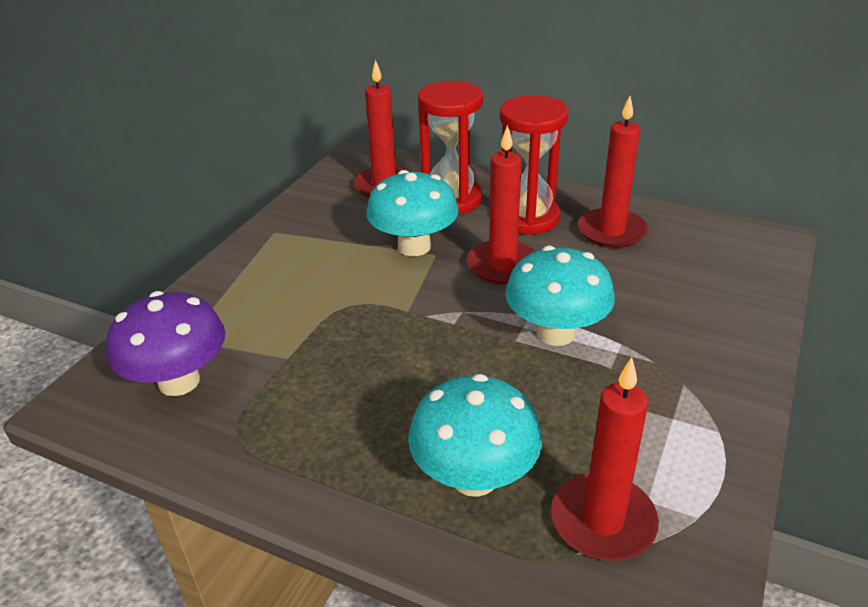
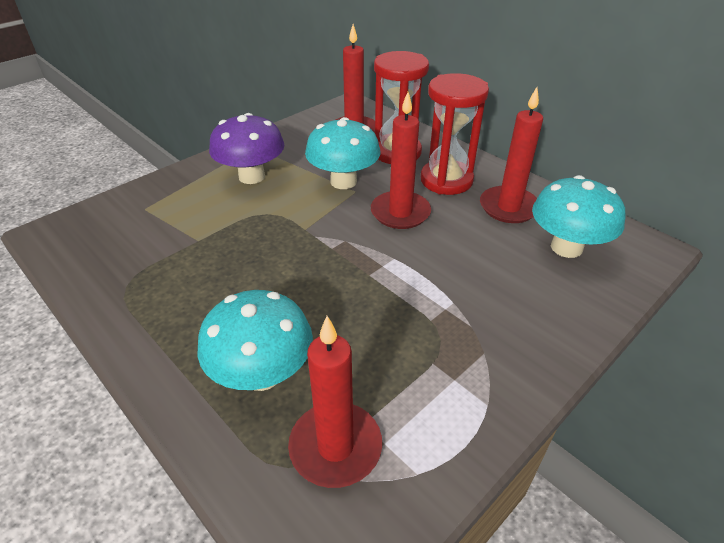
camera: 20 degrees right, 5 degrees up
(179, 381) = (118, 237): purple mushroom -> purple mushroom (252, 176)
(556, 333) = (405, 278): turquoise mushroom -> turquoise mushroom (566, 247)

